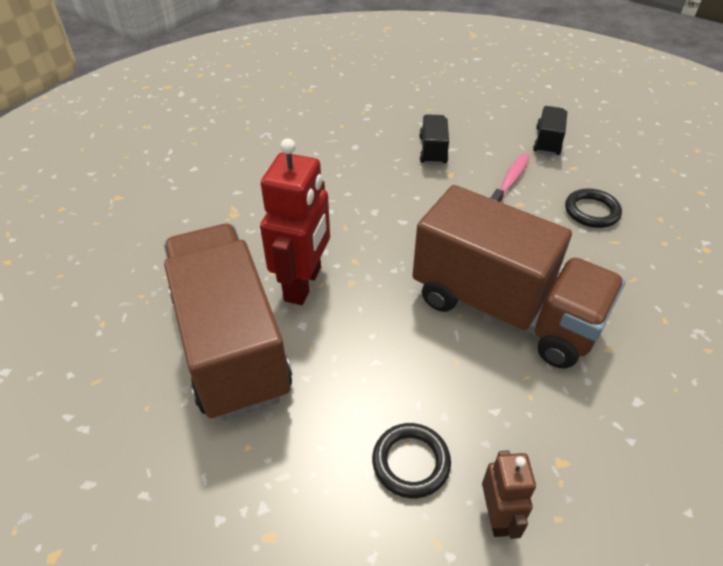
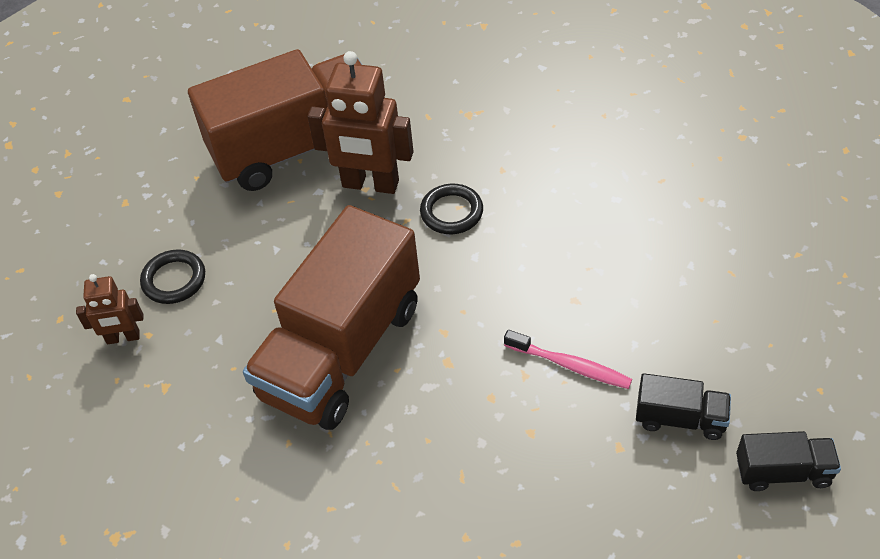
camera: 90 degrees right, 5 degrees up
(303, 284) = (370, 184): red robot -> brown robot
(433, 150) = (624, 279): black truck -> black truck (783, 472)
(591, 211) = (520, 457): black ring -> black ring (451, 212)

